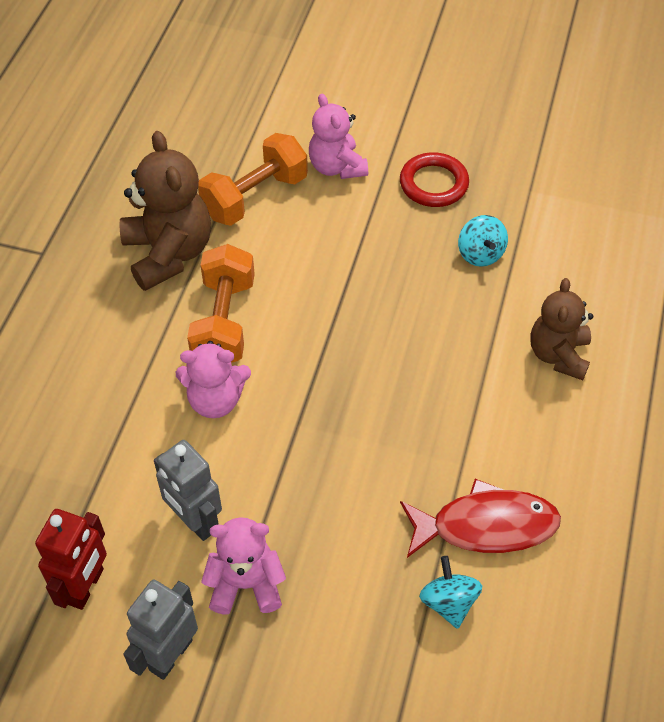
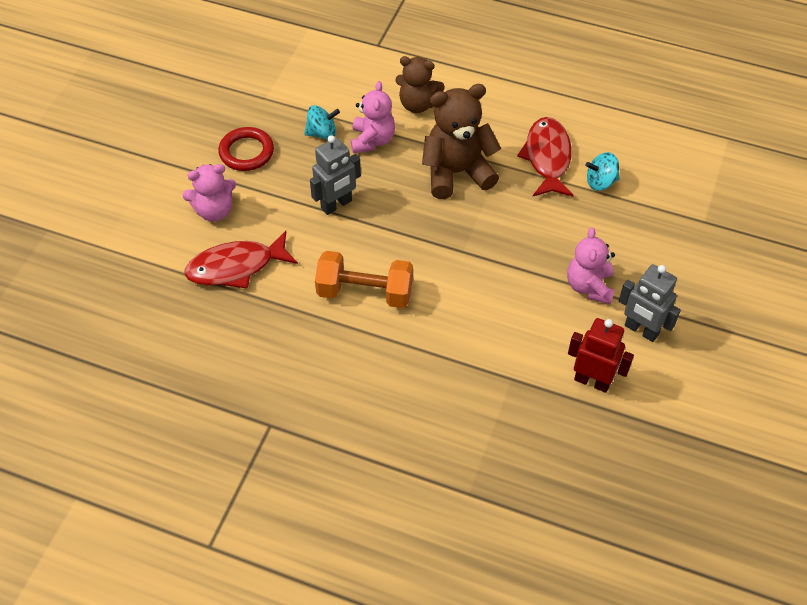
camera: 85 degrees left, 0 degrees up
(168, 253) = (288, 329): brown teddy bear -> brown teddy bear (457, 173)
(195, 521) = (541, 314): grey robot -> grey robot (336, 205)
(215, 400) = (438, 300): pink teddy bear -> pink teddy bear (372, 140)
(255, 197) = (236, 267): orange dumbbell -> red fish

